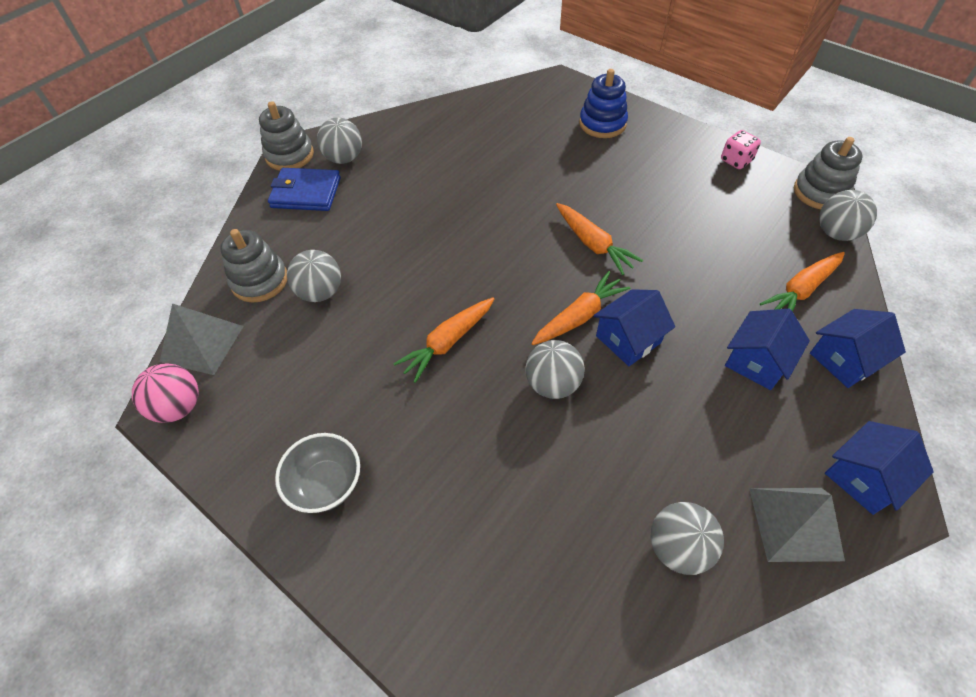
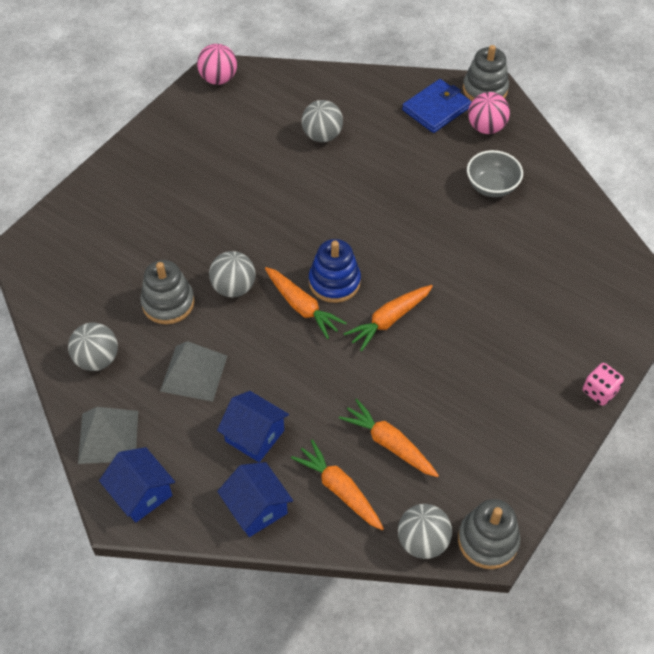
camera: 85 degrees right, 0 degrees up
(202, 343) = (271, 79): grey pyramid -> grey pyramid (193, 373)
(259, 280) = (332, 98): grey stacking toy -> grey stacking toy (168, 303)
(306, 193) = (436, 109): blue wallet -> blue wallet turned 45 degrees clockwise
(326, 484) = (157, 163): grey bowl -> grey bowl (491, 186)
(344, 158) = (486, 127): grey ball -> pink ball
(448, 342) = (273, 219): orange carrot -> orange carrot (389, 444)
(602, 123) = (577, 336): blue stacking toy -> blue stacking toy (334, 282)
(628, 339) = (278, 341): blue house -> none
(736, 160) = (532, 462): pink dice -> pink dice (599, 391)

